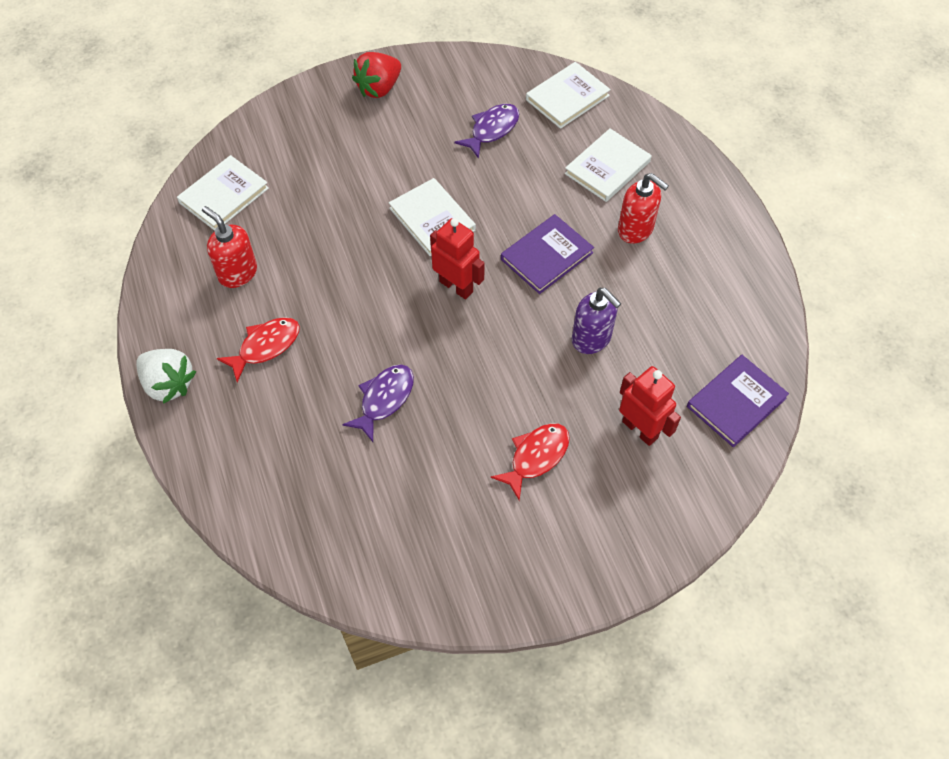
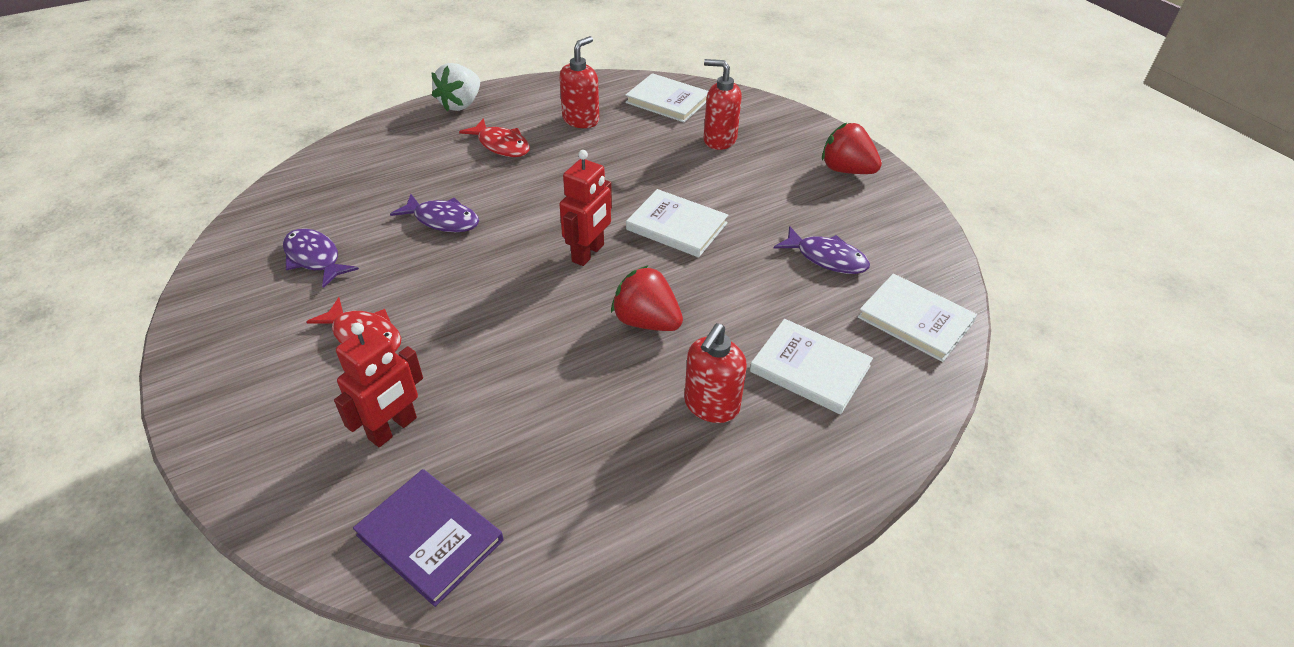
camera: 80 degrees right, 15 degrees down
(307, 166) = (719, 140): none -> red soap dispenser
(422, 509) = (314, 258): none -> purple fish
(432, 219) = (676, 226): white book -> white book turned 75 degrees clockwise
(546, 256) = (646, 321): purple book -> red strawberry
(591, 339) = (527, 372): purple soap dispenser -> none

